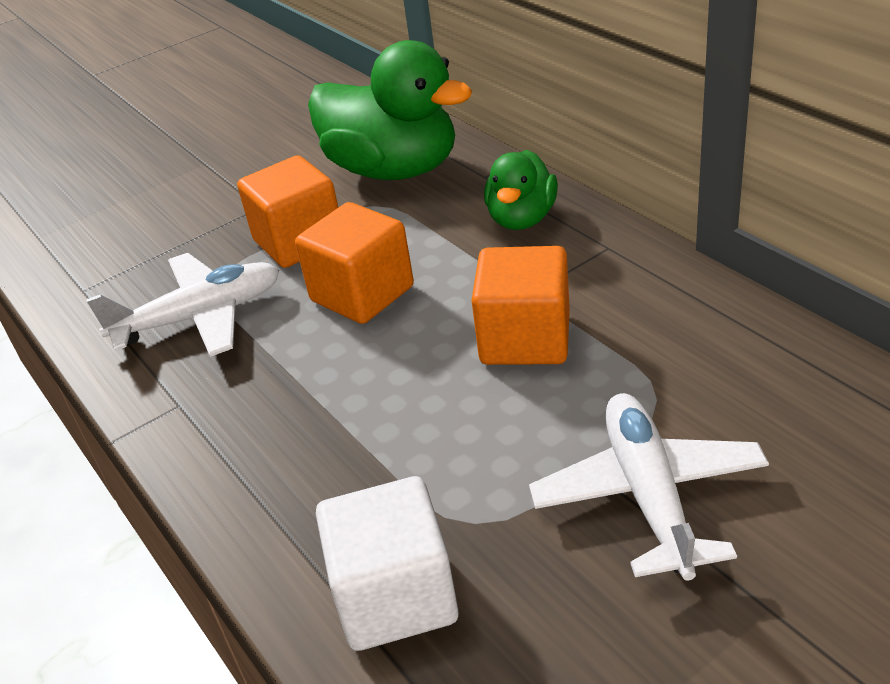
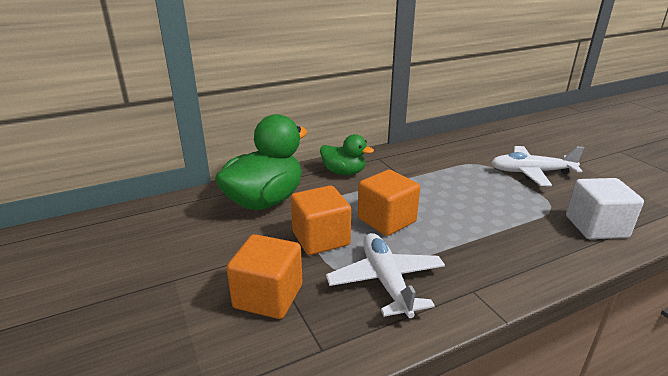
camera: 85 degrees left, 10 degrees down
(525, 339) = (438, 182): orange cube -> orange cube (268, 296)

